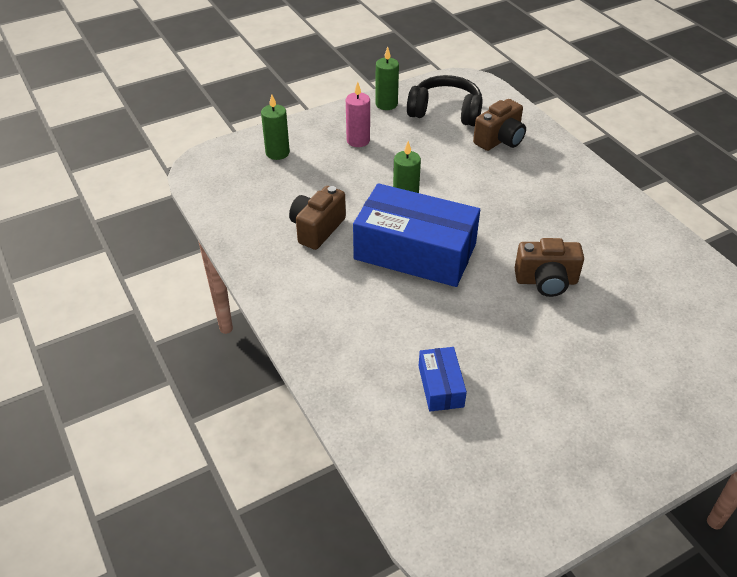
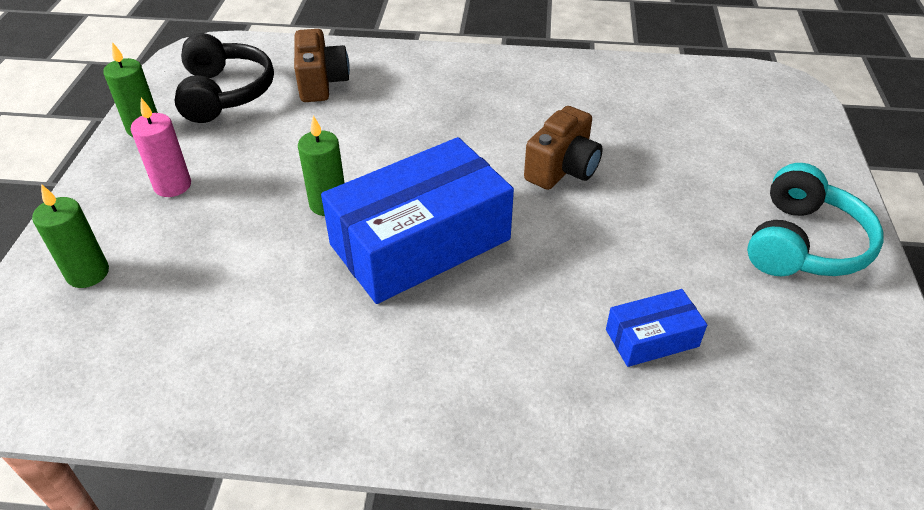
camera: 55 degrees left, 0 degrees up
(317, 229) = (283, 311): brown camera -> none
(441, 386) = (651, 338): blue box -> blue box turned 45 degrees counterclockwise
(445, 112) = (224, 93): black headphones -> black headphones turned 120 degrees clockwise
(610, 436) = (802, 244): none -> turquoise headphones

